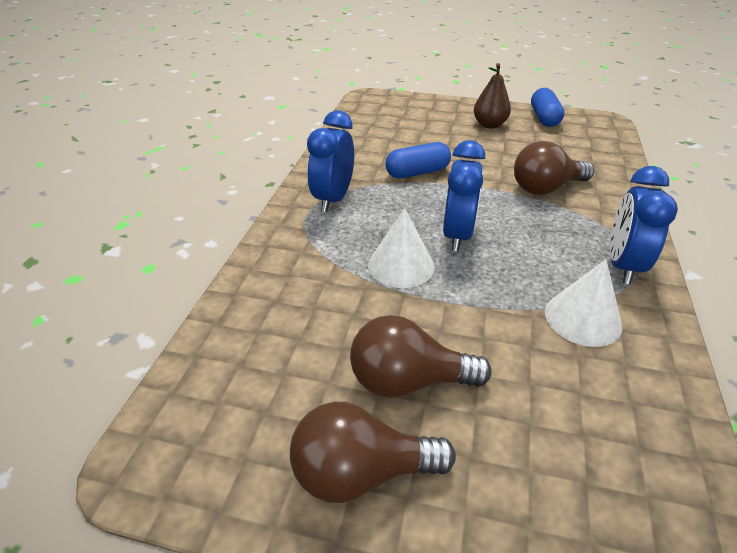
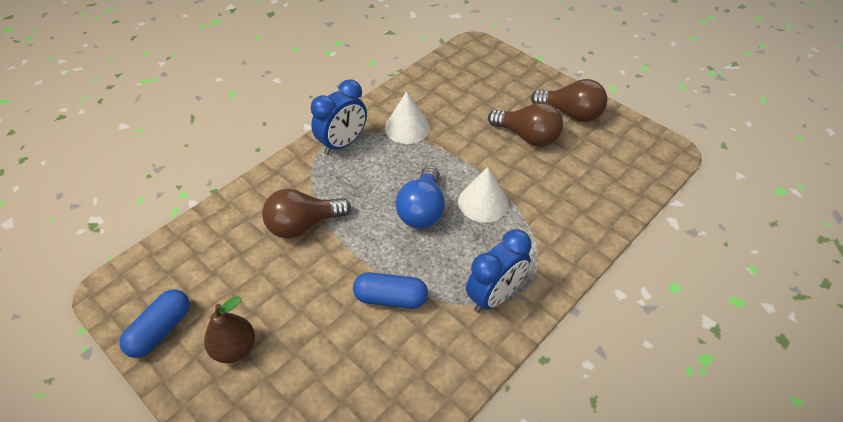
camera: 150 degrees left, 10 degrees up
(457, 235) = (422, 210): blue clock -> blue light bulb
(545, 188) = (303, 225): brown light bulb -> brown light bulb turned 150 degrees clockwise

